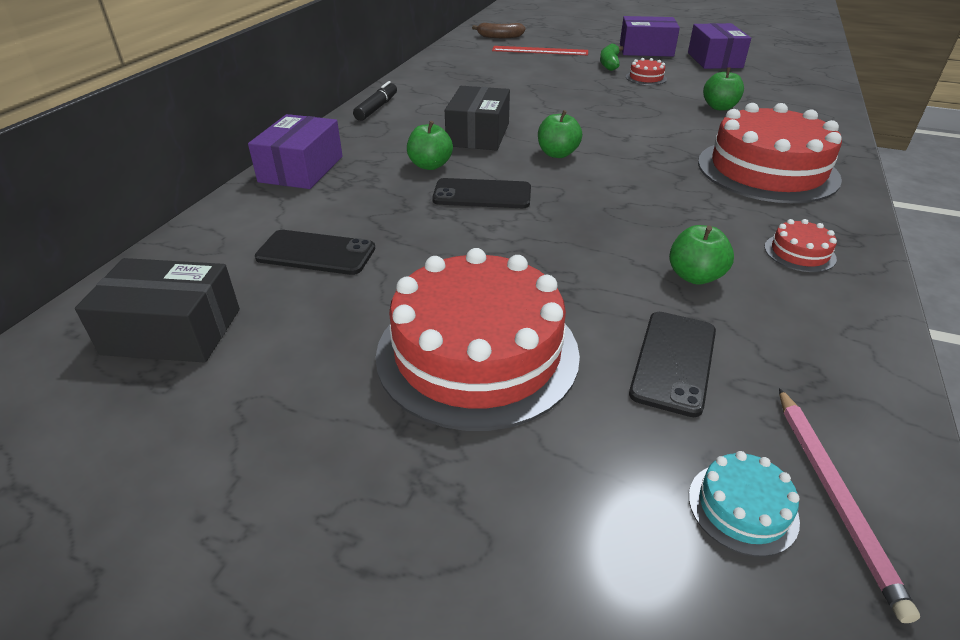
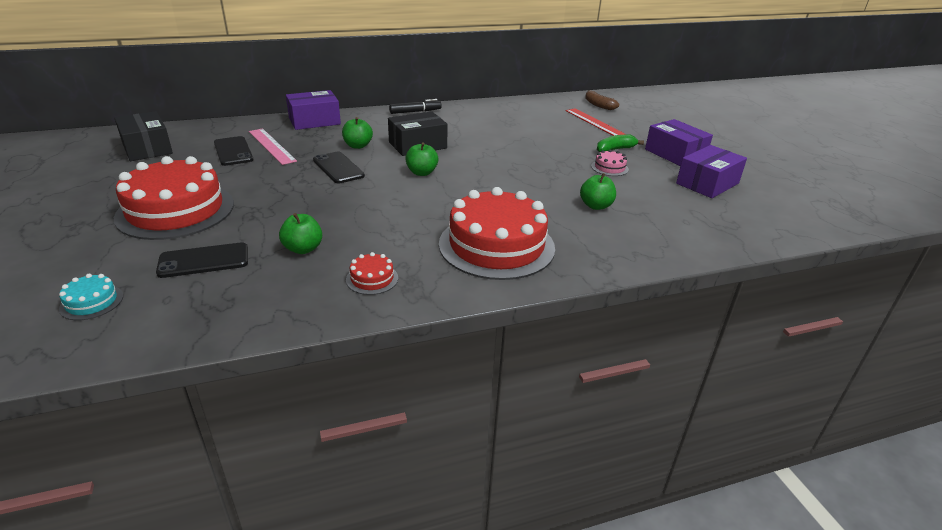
camera: 50 degrees right, 5 degrees down
(342, 219) = (271, 146): none -> pink ruler
(646, 78) = (609, 168): red cake -> pink cake
(834, 496) = (112, 327): pink pencil -> none

